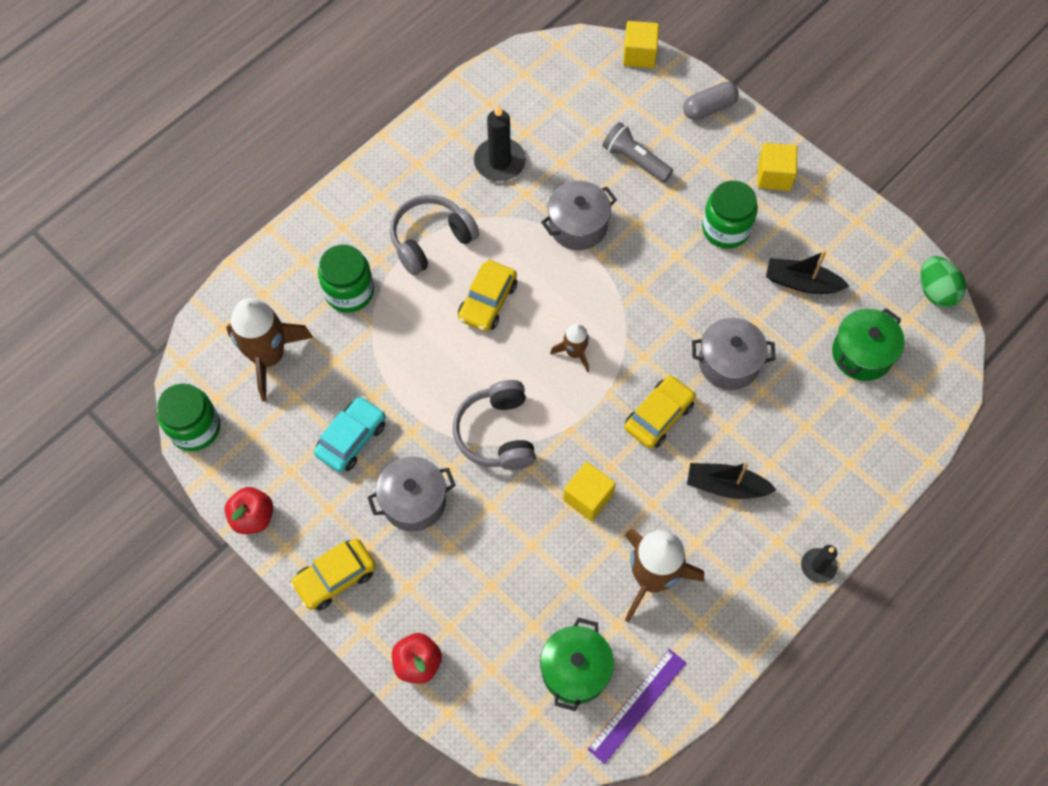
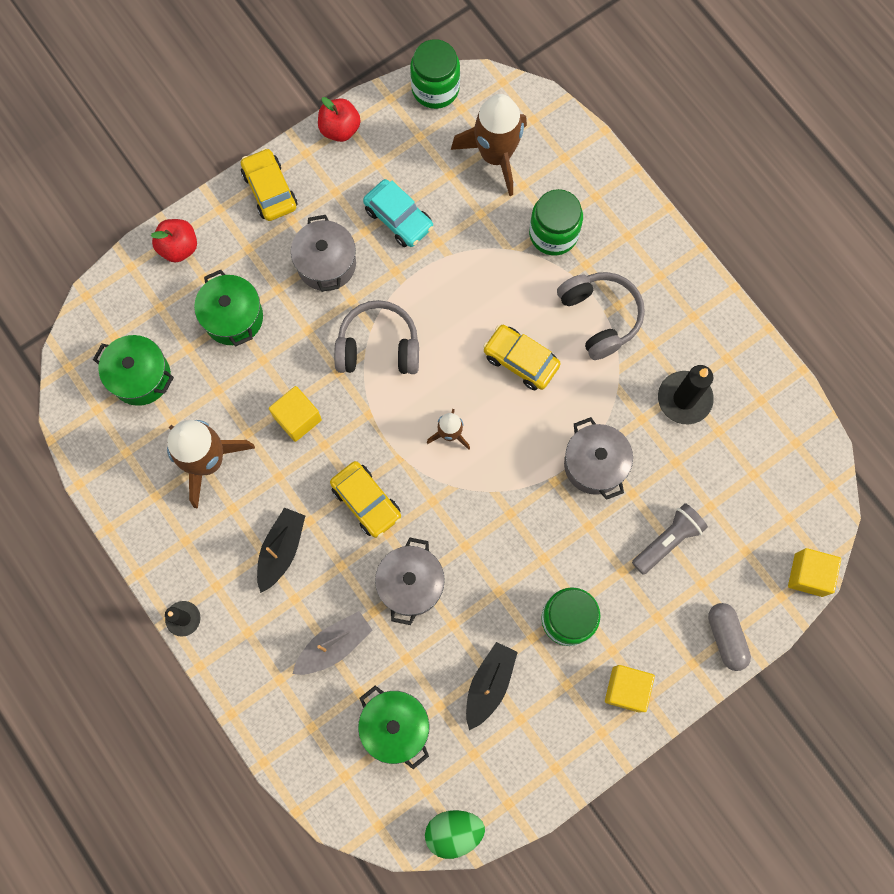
camera: 100 degrees right, 10 degrees up
(490, 585) = (233, 317): none -> green pot
(637, 705) = (97, 424): purple ruler -> none
(804, 420) = (334, 645): none -> grey boat

